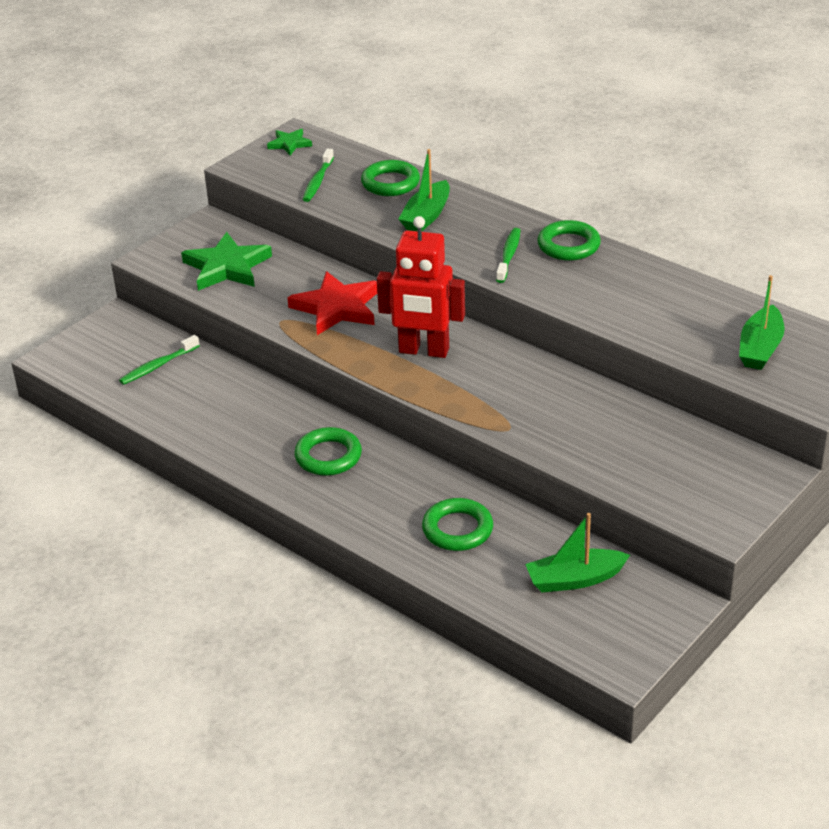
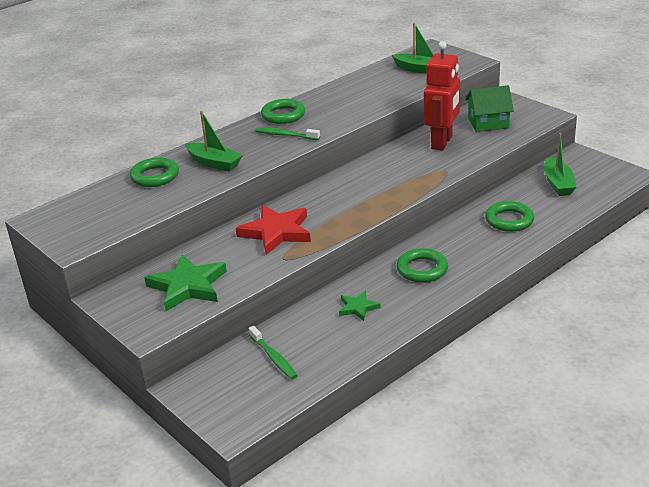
camera: 80 degrees left, 5 degrees down
(289, 144) = (53, 221): green star -> green star (358, 308)
(318, 181) = (129, 208): green toothbrush -> none
(423, 351) = (348, 198): red robot -> red robot (442, 142)
(674, 462) = (488, 123): none -> green house

